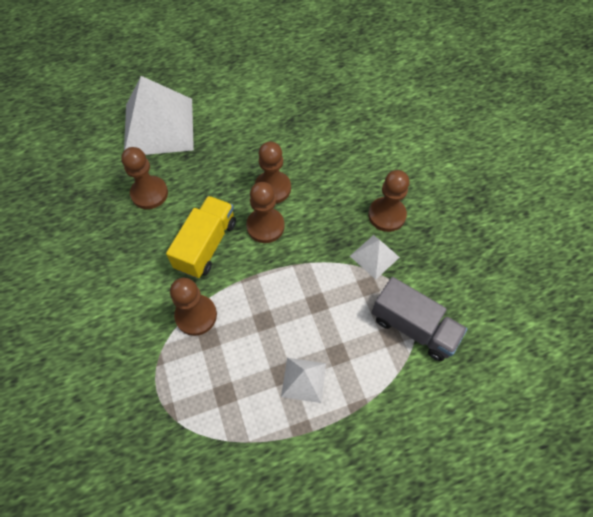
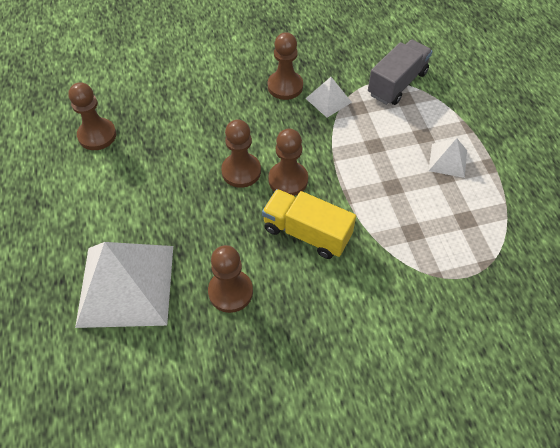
camera: 85 degrees left, 5 degrees down
(196, 315) = (388, 242): brown pawn -> brown pawn (97, 135)

